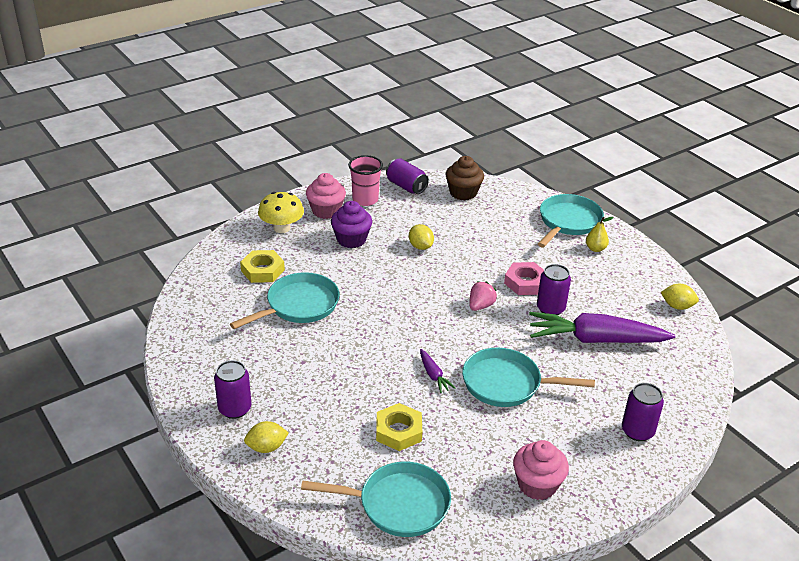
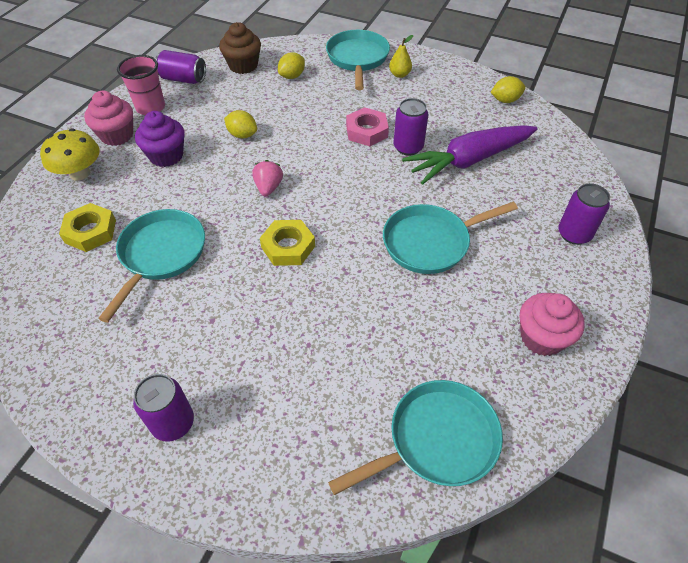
camera: 30 degrees left, 15 degrees up
(266, 447) = (245, 453): yellow lemon -> yellow lemon (292, 76)
(399, 431) = (371, 350): yellow nut -> yellow nut (288, 247)
(434, 375) = (358, 268): purple carrot -> none
(480, 306) = (345, 172): pink strawberry -> pink strawberry (268, 187)

